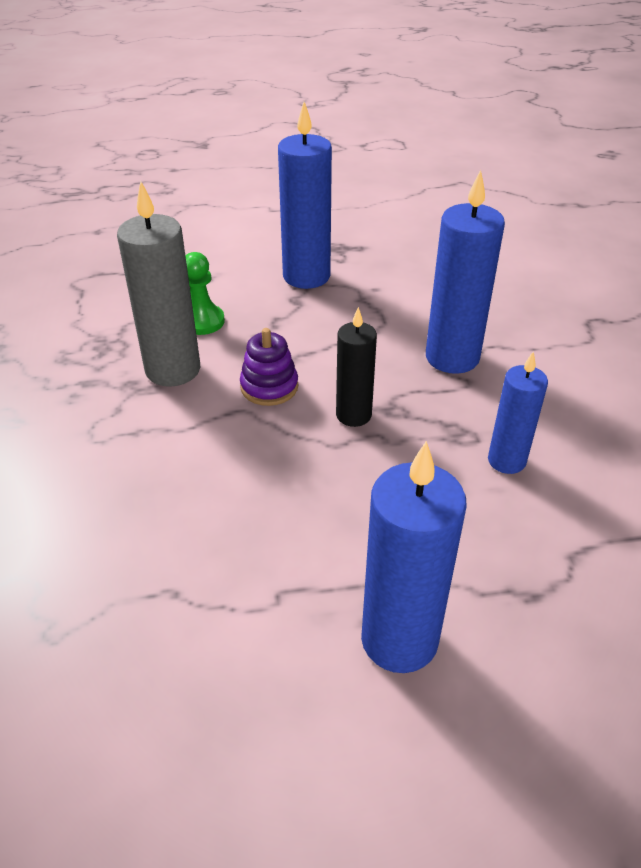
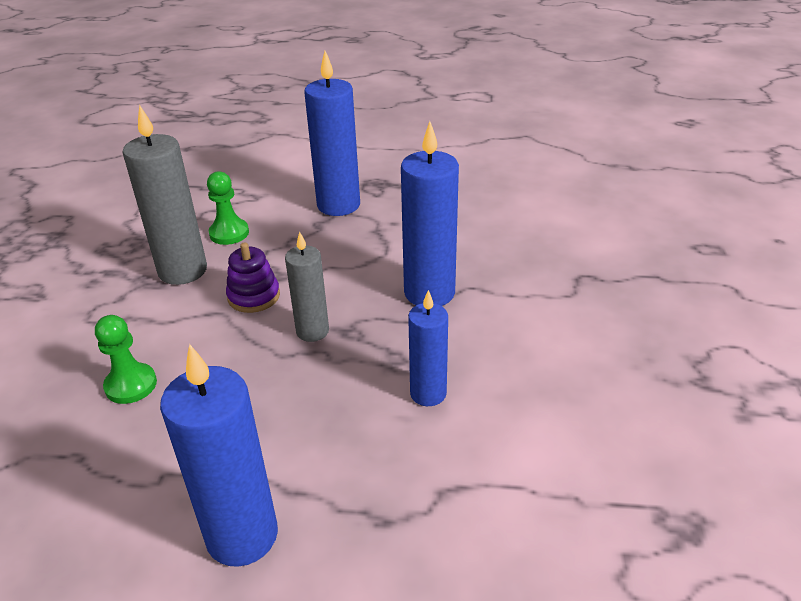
camera: 15 degrees right, 5 degrees down
(186, 504) = (131, 385): none -> green pawn
(353, 415) = (312, 331): black candle -> grey candle

